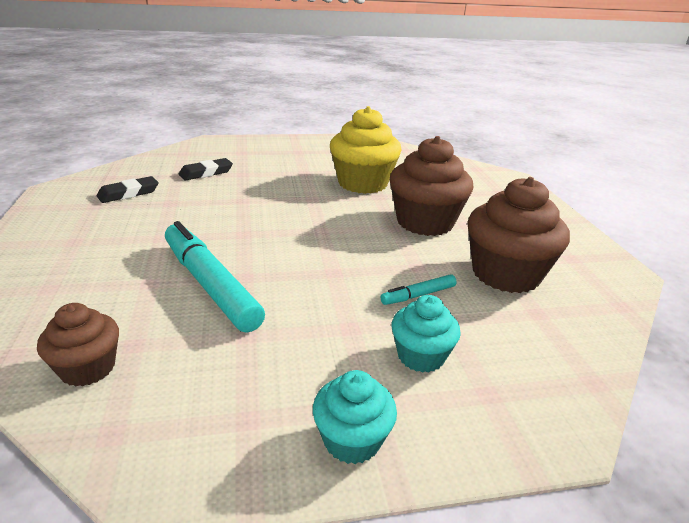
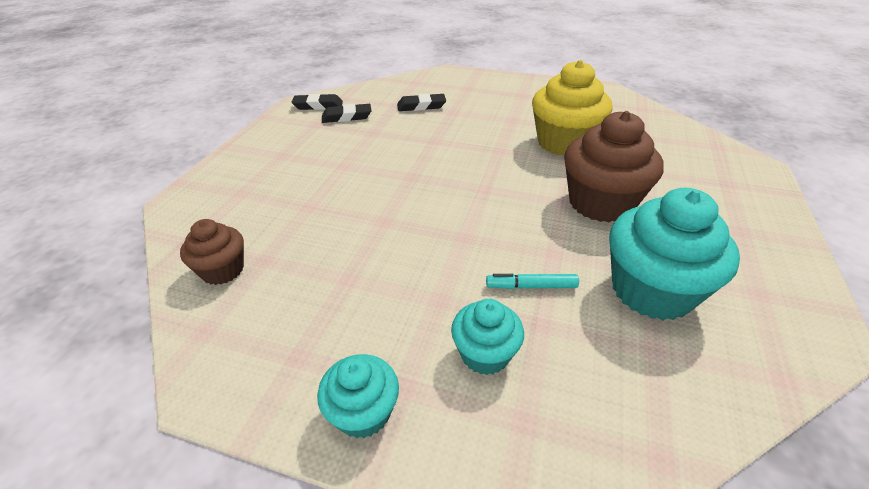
camera: 30 degrees right, 10 degrees up
(84, 188) = (318, 106): none -> black eraser
(210, 285) = (351, 221): turquoise marker -> none
(505, 274) = (651, 290): brown cupcake -> turquoise cupcake

